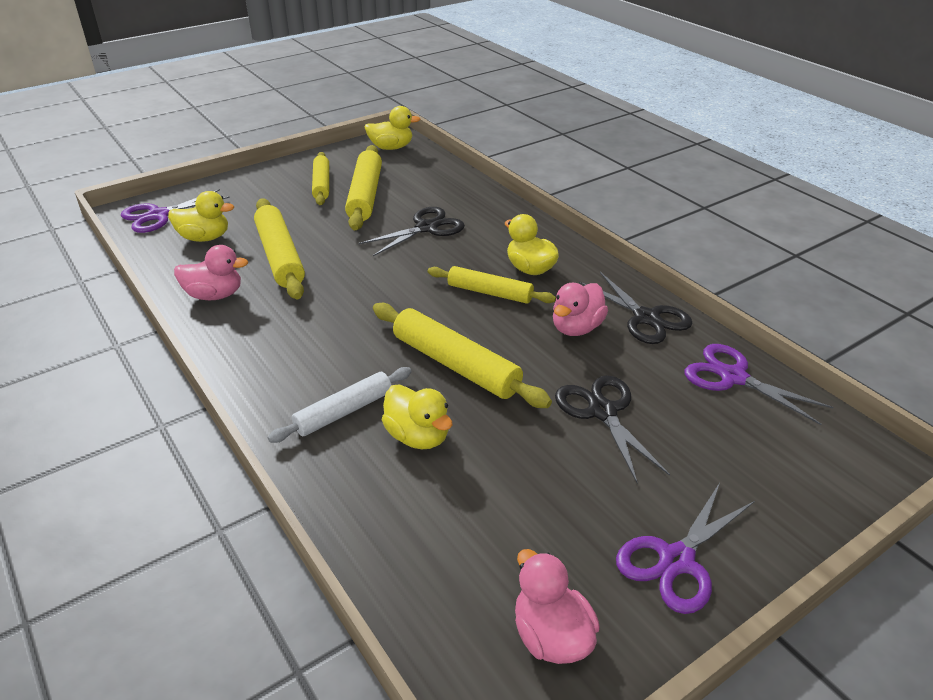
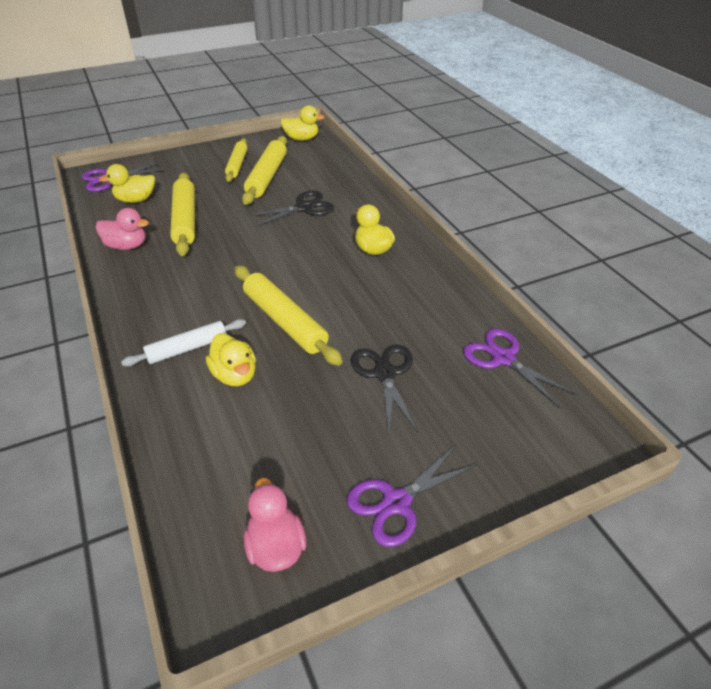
camera: 10 degrees right, 5 degrees up
(204, 238) = (136, 200): yellow duck -> yellow duck turned 150 degrees clockwise
(490, 292) = (333, 265): yellow rolling pin -> none
(576, 328) = (391, 302): pink duck -> none
(646, 318) = (450, 300): black scissors -> none

